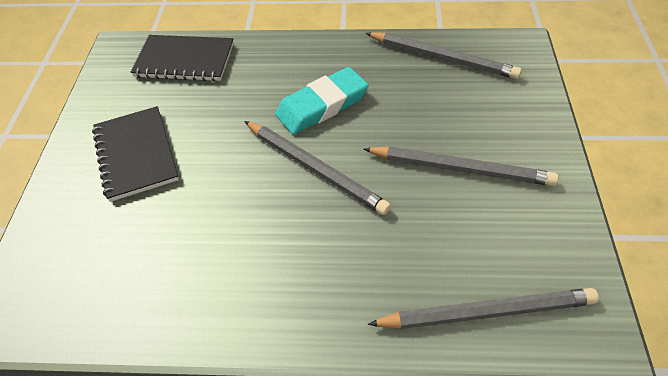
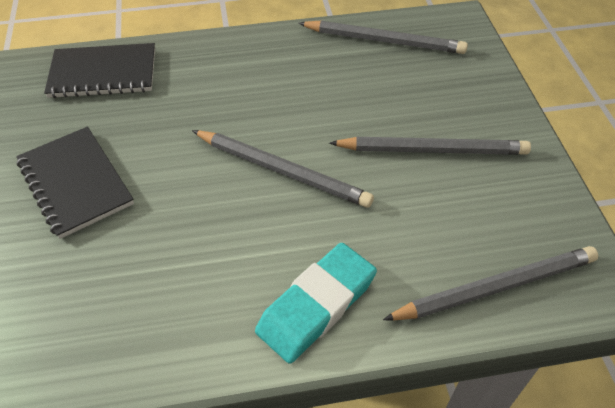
camera: 15 degrees left, 0 degrees up
(322, 105) = (271, 104): turquoise eraser -> turquoise eraser (316, 305)

